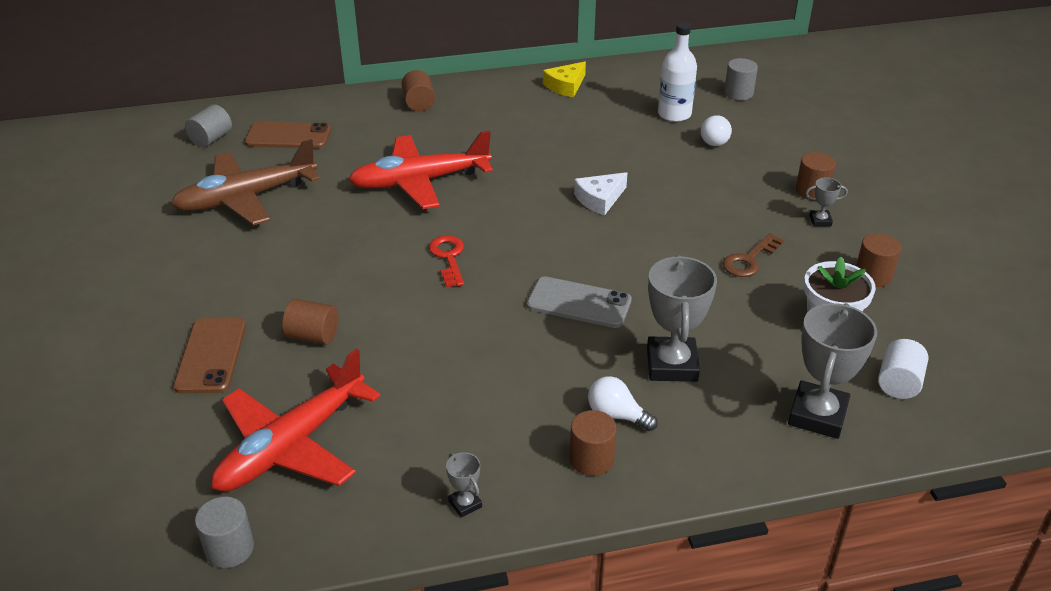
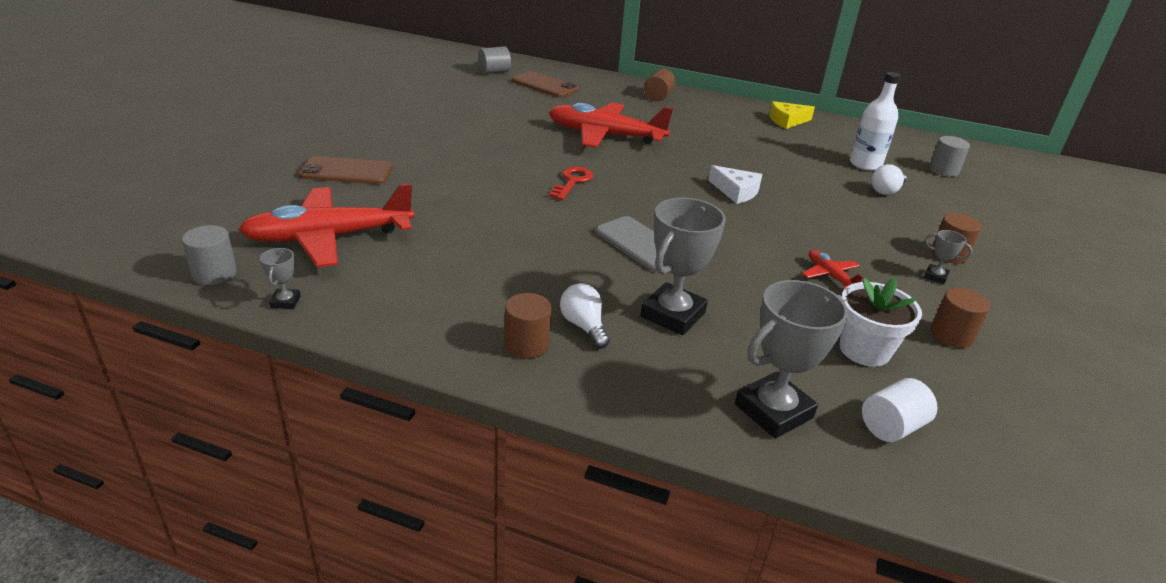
camera: 30 degrees right, 5 degrees down
(211, 355) = (346, 171): brown phone -> brown phone turned 60 degrees clockwise
(246, 198) = (477, 105): brown plane -> none
(313, 336) = (422, 187): brown cylinder -> none
(465, 504) = (395, 325): grey trophy -> grey trophy (285, 302)
(600, 199) = (736, 191): white cheese -> white cheese turned 135 degrees counterclockwise
(749, 260) = (830, 276): brown key -> red plane

